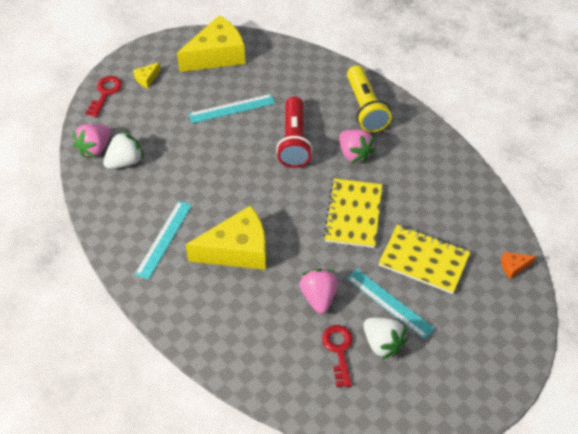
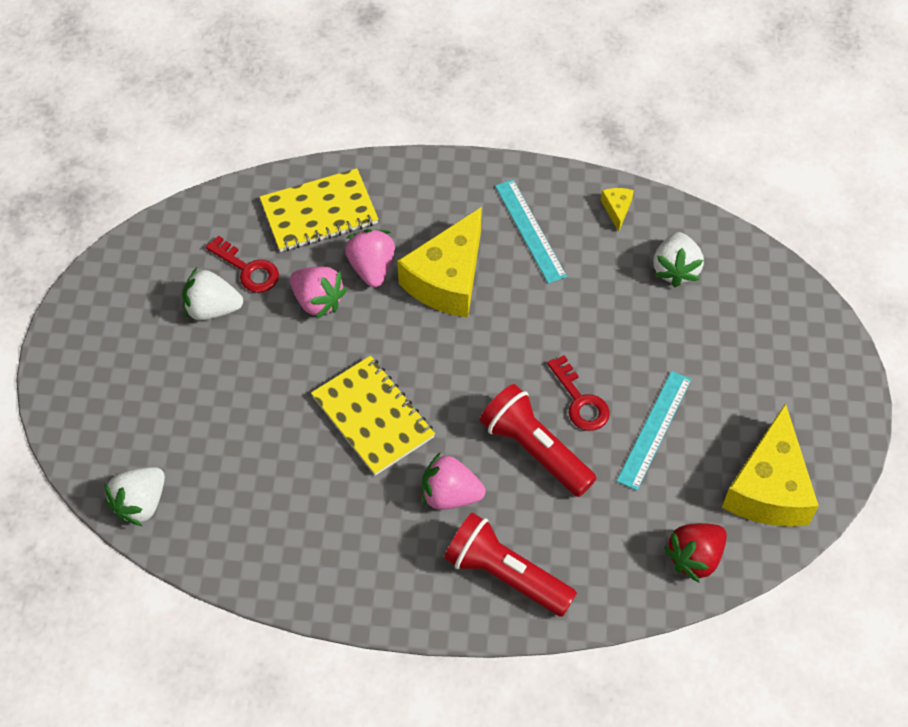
camera: 135 degrees right, 5 degrees up
(95, 148) = (724, 256): pink strawberry -> pink strawberry (372, 268)
(105, 93) = (810, 323): red key -> red key (580, 401)
(147, 79) = (796, 381): yellow cheese -> yellow cheese (617, 209)
(280, 57) = (694, 557): none -> red strawberry
(365, 108) = (505, 575): yellow flashlight -> red flashlight
(389, 303) = (241, 353): turquoise ruler -> none
(423, 260) = (247, 428): yellow notebook -> yellow notebook (319, 212)
(513, 267) = (141, 503): orange cheese -> white strawberry

